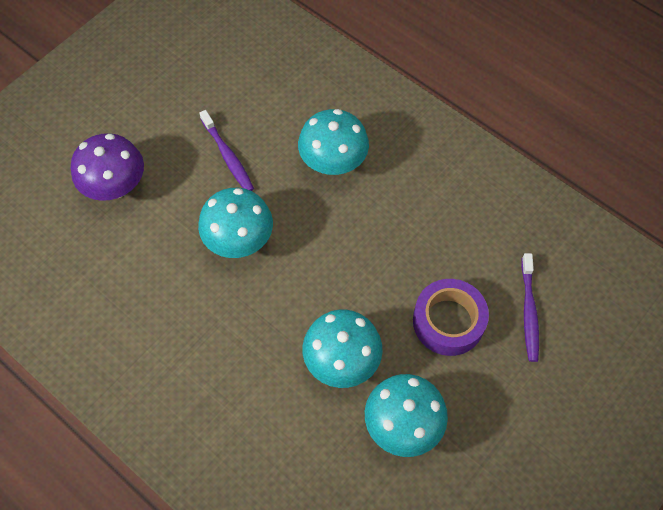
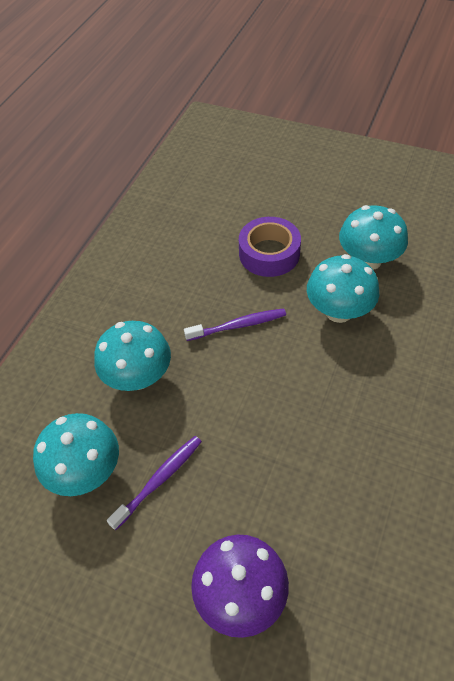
camera: 105 degrees left, 10 degrees down
(239, 240) = (258, 430): turquoise mushroom -> turquoise mushroom (85, 471)
(529, 311) = (238, 211): purple toothbrush -> purple toothbrush (238, 325)

